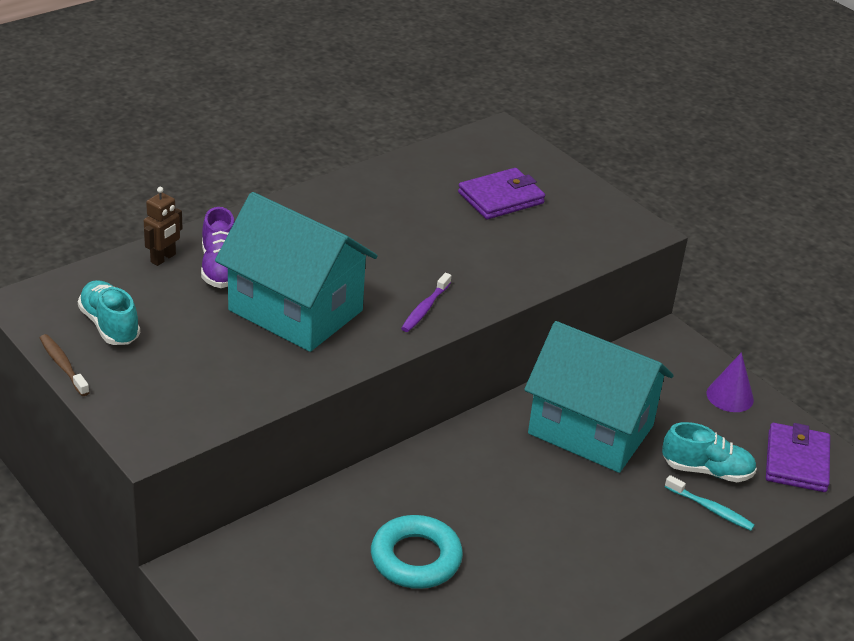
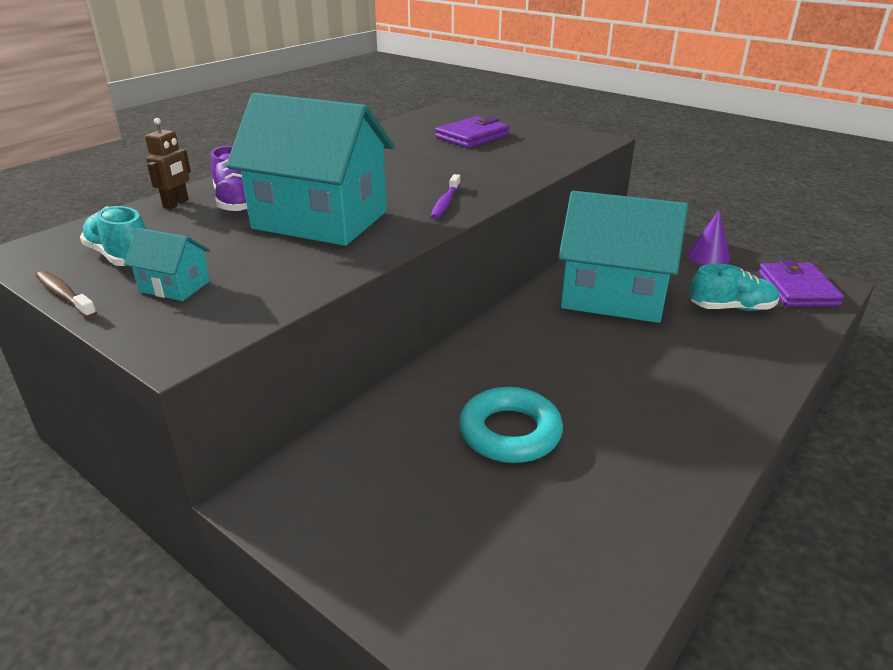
camera: 10 degrees left, 5 degrees down
(153, 373) = (175, 286): none -> turquoise house
(711, 509) = (758, 335): turquoise toothbrush -> none

